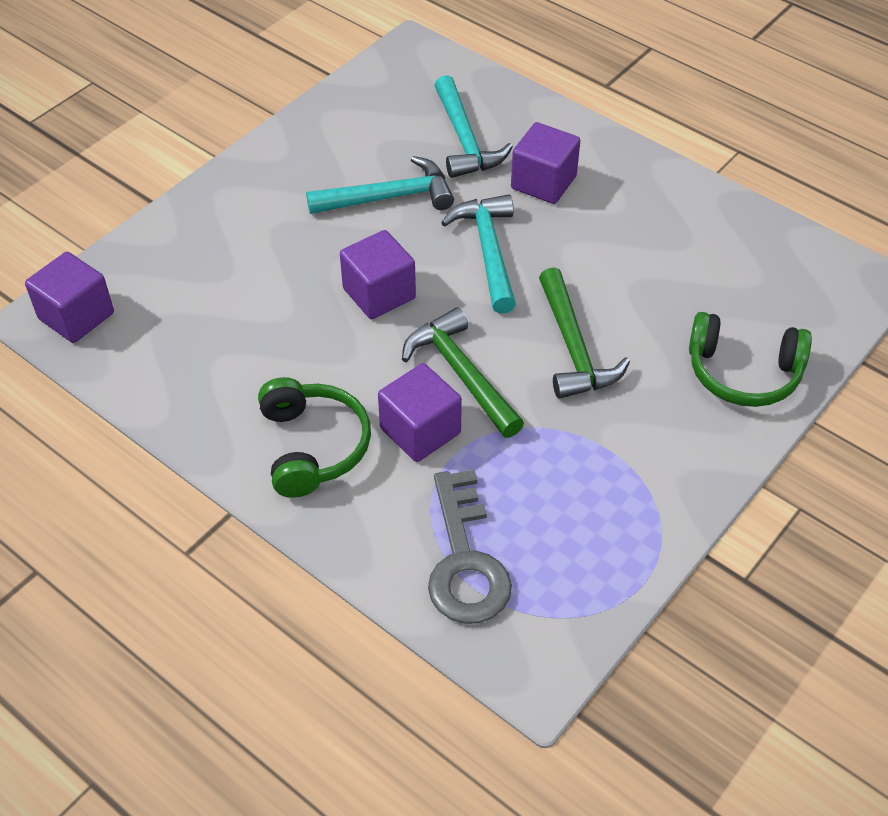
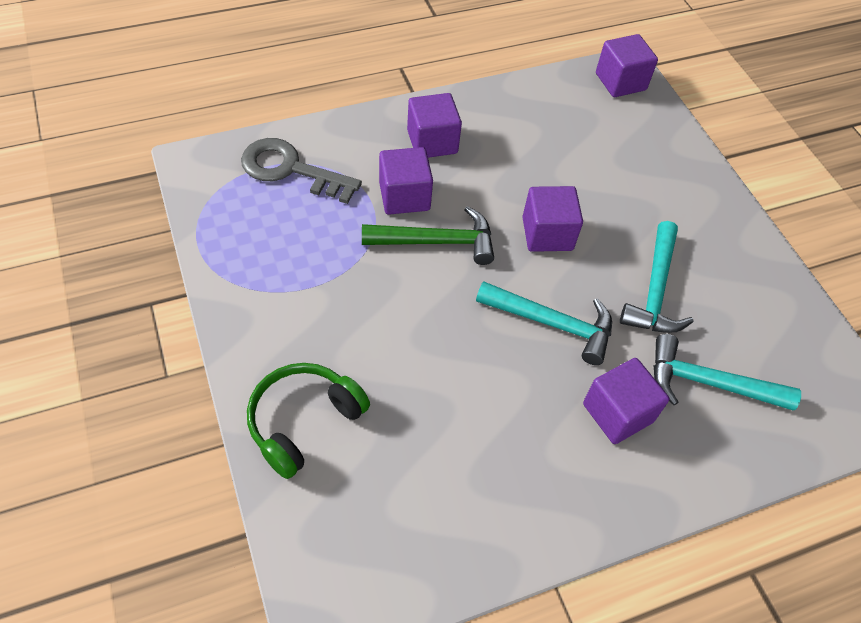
camera: 115 degrees right, 5 degrees up
(313, 446) = (432, 142): green headphones -> purple cube
(573, 347) = (413, 321): green hammer -> none

